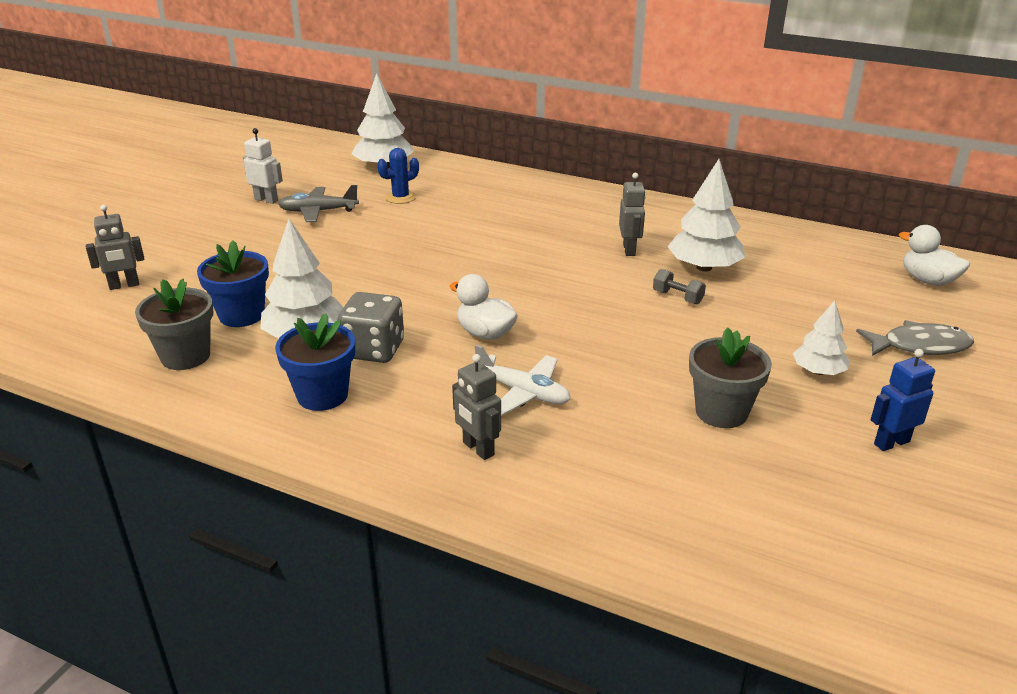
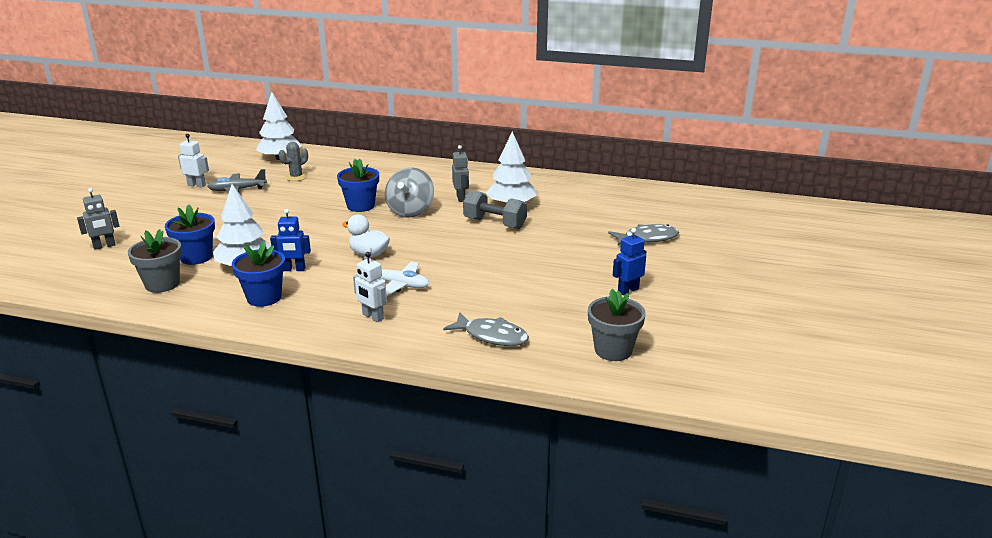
camera: 10 degrees left, 5 degrees down
(373, 350) = (294, 269): grey dice -> blue robot
(400, 197) = (296, 177): blue cactus -> grey cactus
(478, 449) = (372, 317): grey robot -> white robot
(483, 251) = (360, 206): none -> blue flower pot
(554, 266) = (410, 211): none -> grey spinning top
(663, 509) = (492, 336): none -> grey fish
(677, 297) = (494, 223): grey dumbbell -> grey dumbbell, size x1.87
(721, 412) = (525, 284): grey flower pot -> grey flower pot (613, 350)
(818, 371) = (585, 257): white tree -> none
(928, 280) = (654, 202): white duck -> none

